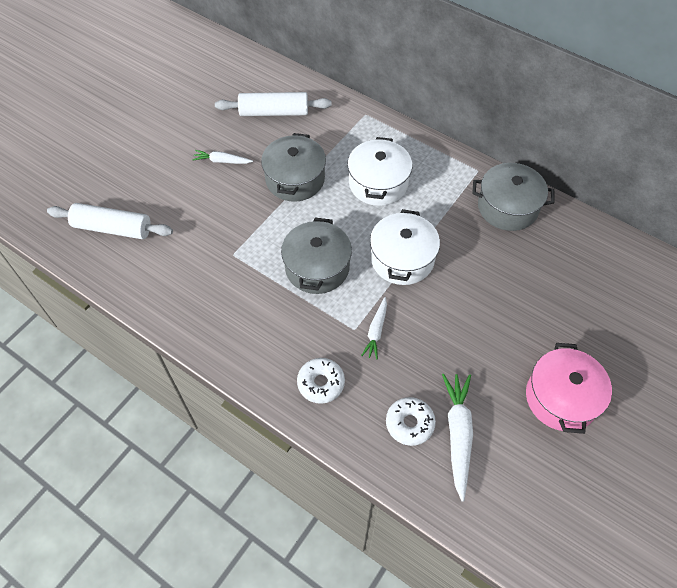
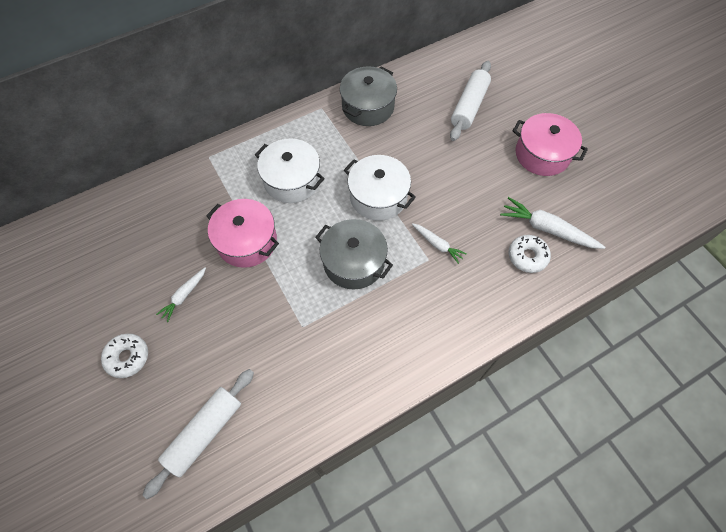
camera: 65 degrees left, 5 degrees up
(274, 112) = (153, 227): white rolling pin -> white rolling pin (469, 106)
(295, 179) = (247, 241): grey pot -> pink pot
(321, 383) = (468, 305): white donut -> white donut (127, 357)

